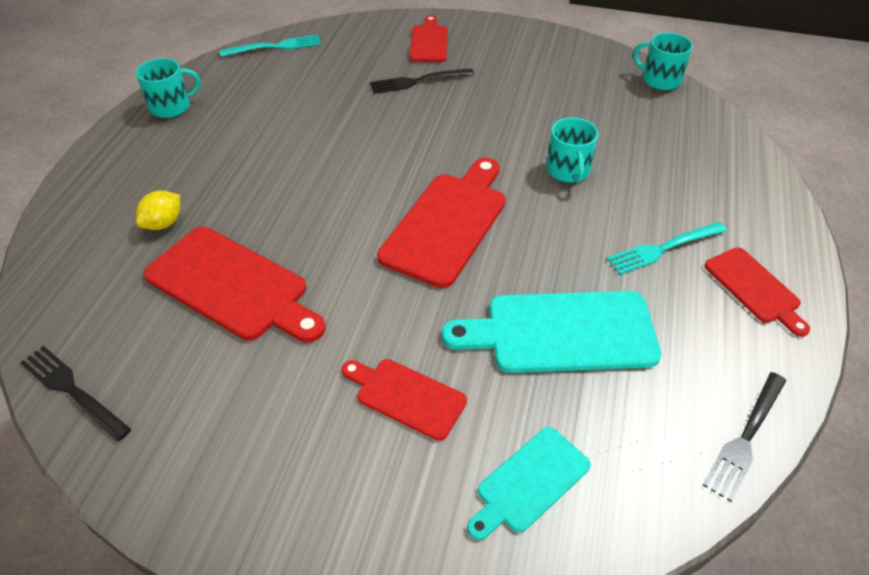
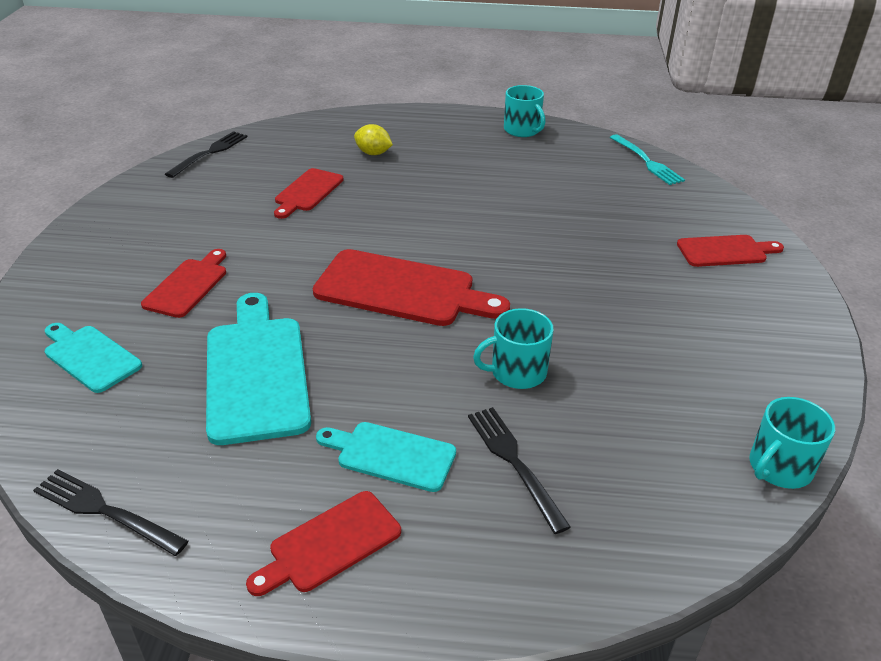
camera: 80 degrees right, 10 degrees down
(232, 286) = (307, 192): red cutting board -> red cutting board, size x0.58
(417, 81) = (637, 250): black fork -> black fork (514, 462)
(660, 79) = (779, 468): turquoise mug -> turquoise mug turned 150 degrees counterclockwise
(663, 249) = (391, 455): turquoise fork -> turquoise cutting board

